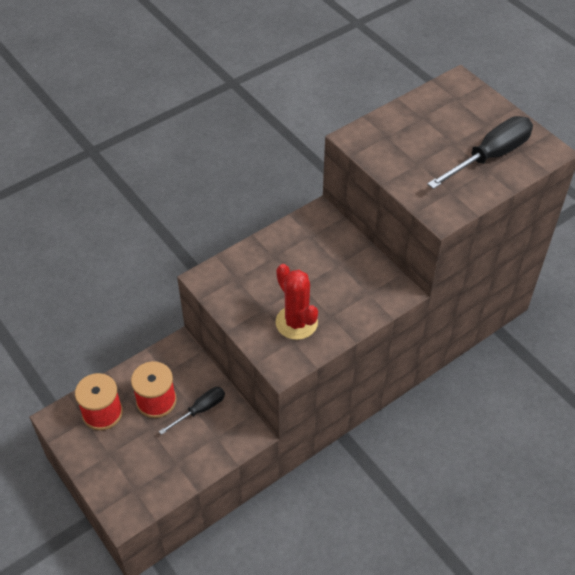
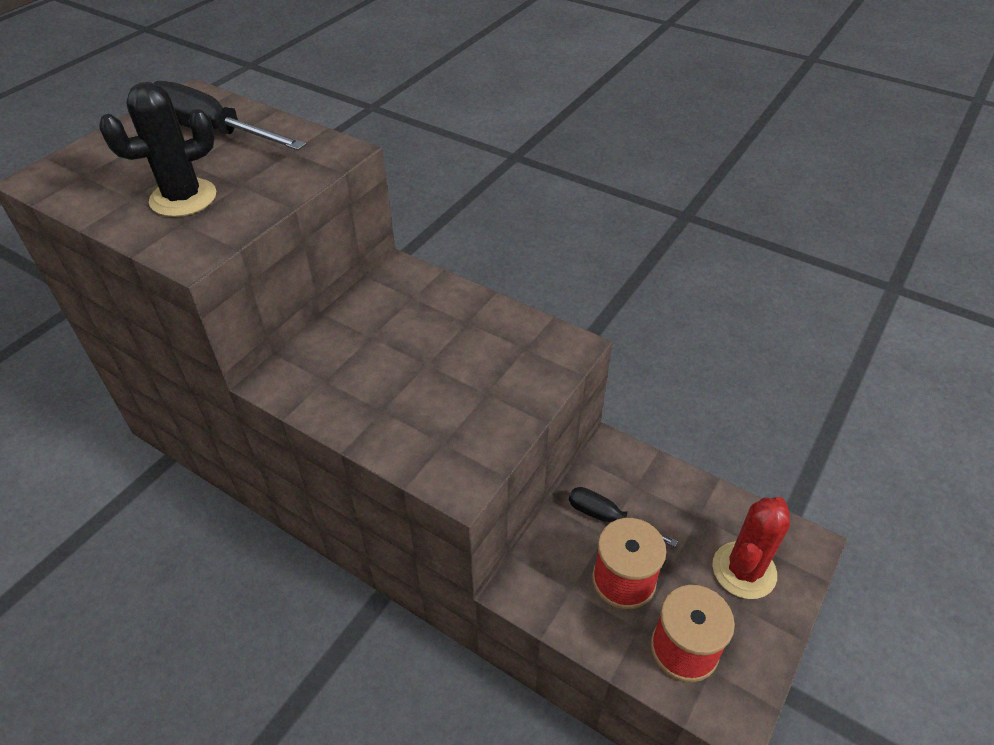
camera: 110 degrees left, 5 degrees down
(296, 322) = (494, 352): red cactus -> red cactus (744, 570)
(412, 138) = (183, 198): none -> black cactus

